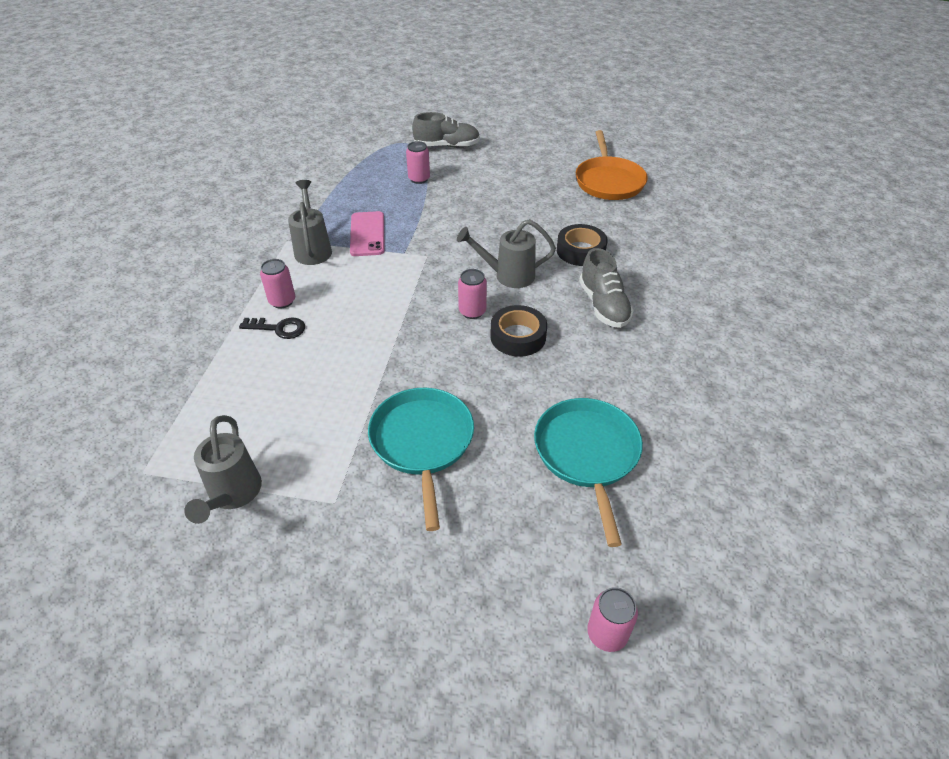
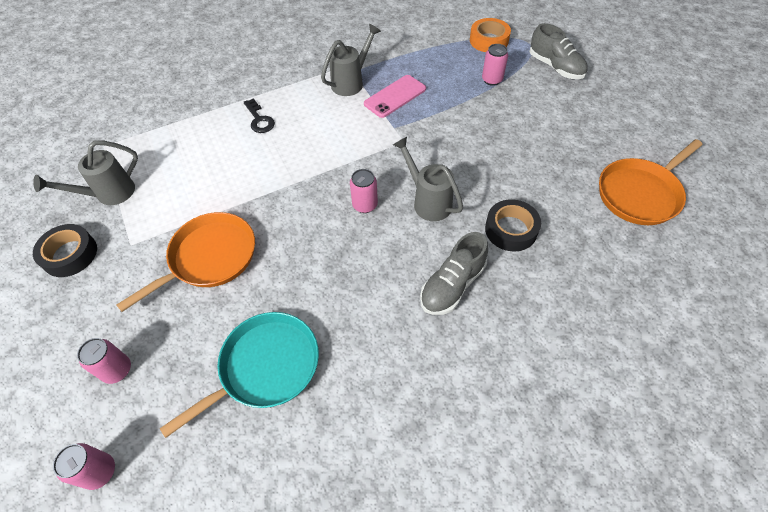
camera: 55 degrees right, 10 degrees up
(282, 301) = (286, 104): pink can -> pink can (117, 370)
(372, 157) = (489, 40): none -> orange tape
(422, 442) = (209, 257): turquoise pan -> orange pan
(518, 336) = (361, 249): black tape -> black tape (70, 254)

